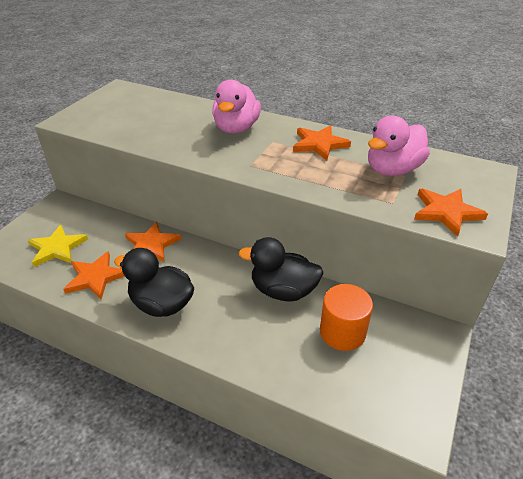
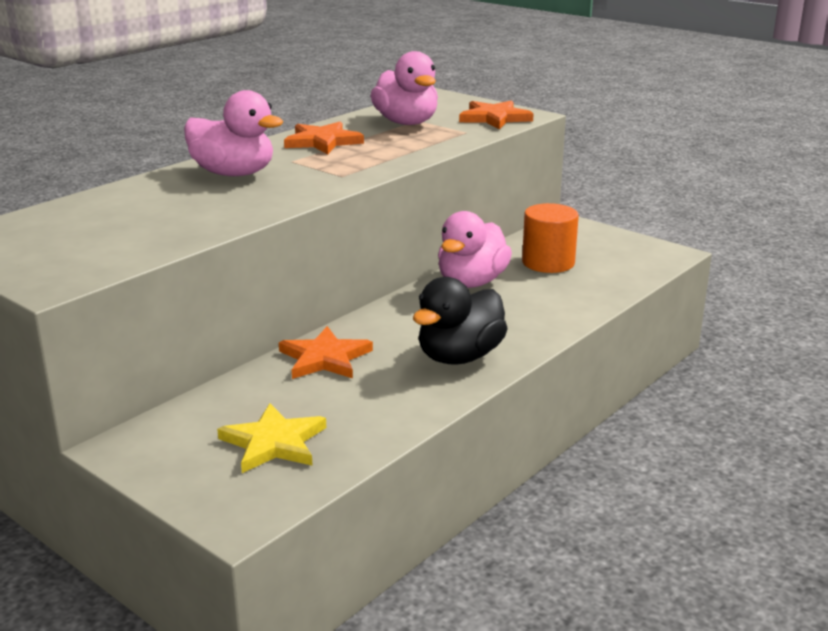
camera: 75 degrees left, 15 degrees down
(95, 277) = (375, 406): orange star -> none
(283, 291) = (471, 282): black duck -> pink duck

